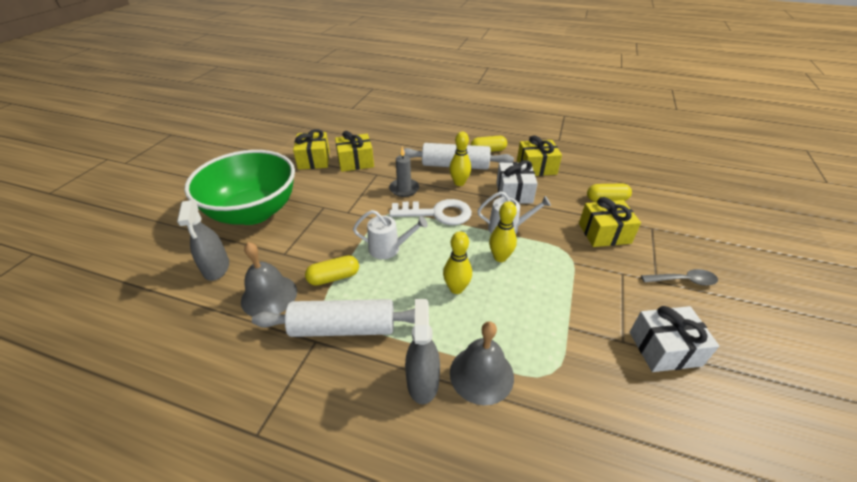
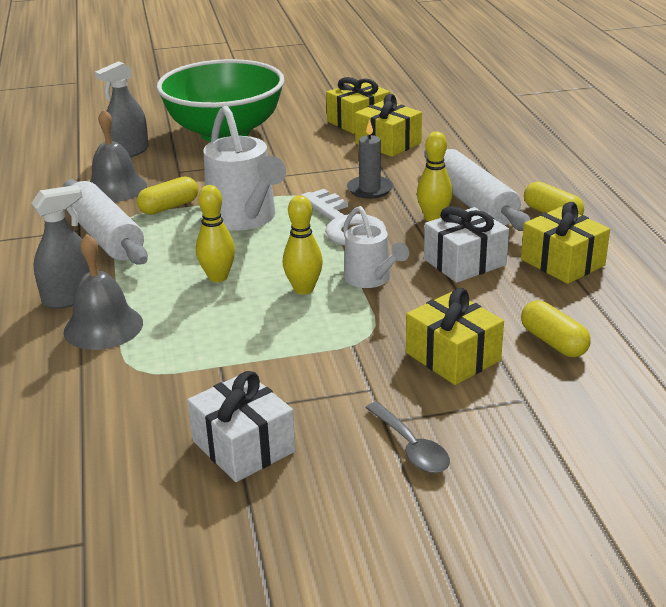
camera: 60 degrees right, 10 degrees down
(334, 277) = (169, 207): yellow capsule -> yellow capsule turned 75 degrees counterclockwise
(389, 248) = (245, 218): white watering can -> white watering can, size x1.67

